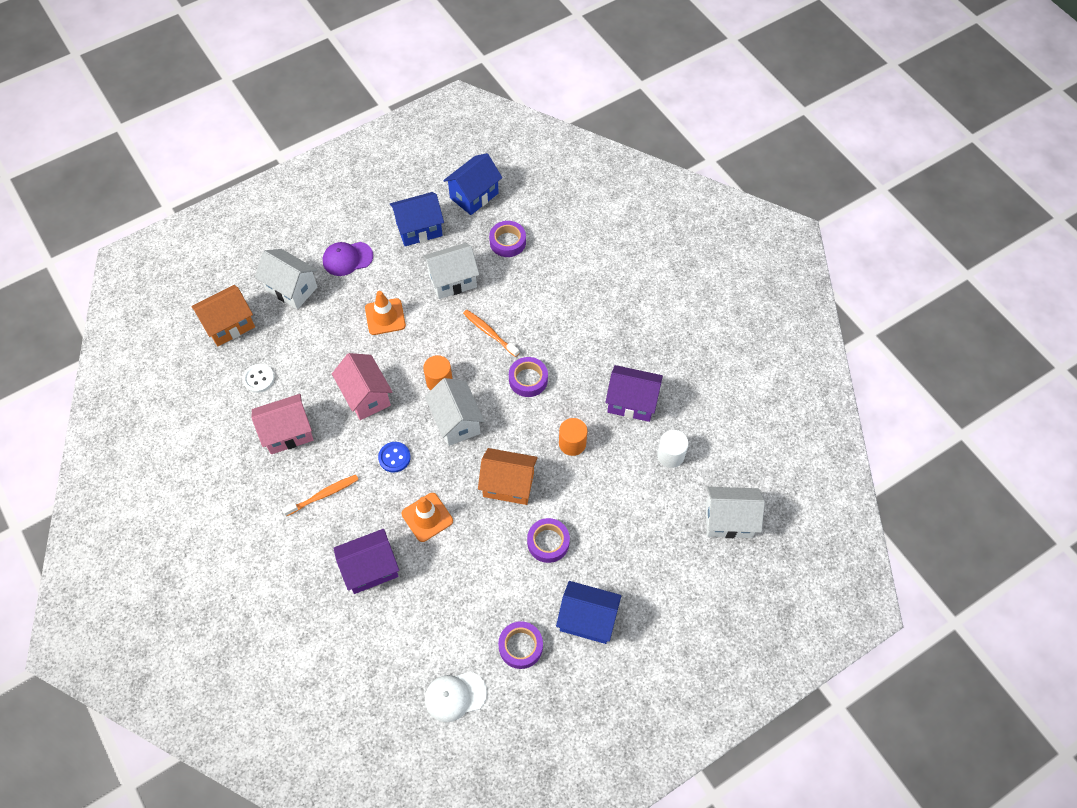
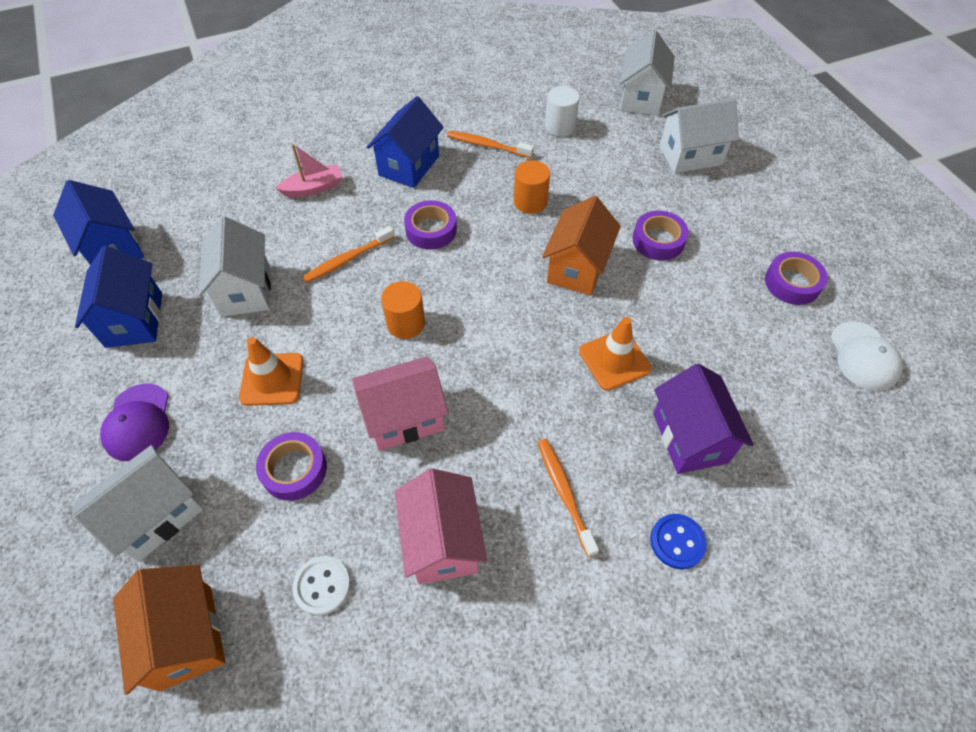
camera: 80 degrees left, 5 degrees down
(394, 457) = (516, 390): blue button -> blue button (677, 542)
(456, 422) = (474, 311): white house -> white house (690, 156)
(507, 242) = (211, 223): purple tape -> purple tape (294, 470)
(555, 293) = (314, 188): none -> pink boat
(587, 619) = (754, 220): blue house -> blue house (409, 166)
(631, 402) = (487, 145): purple house -> orange toothbrush

